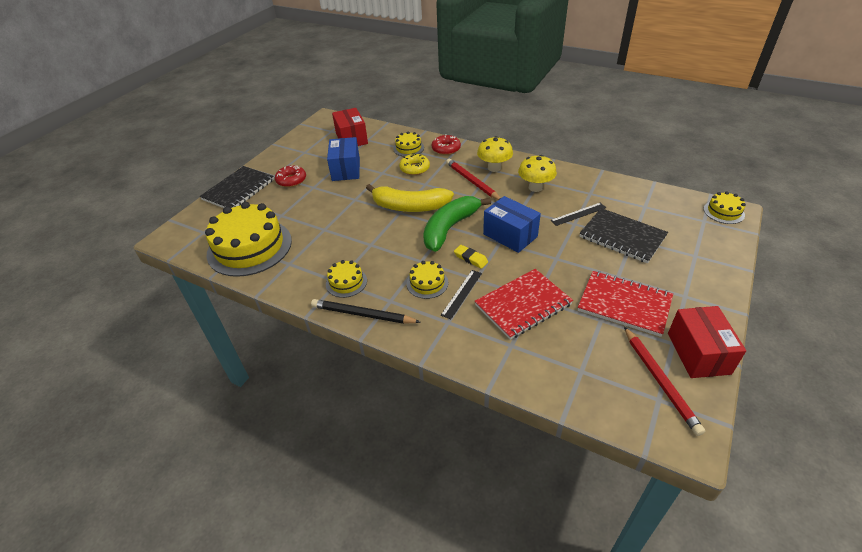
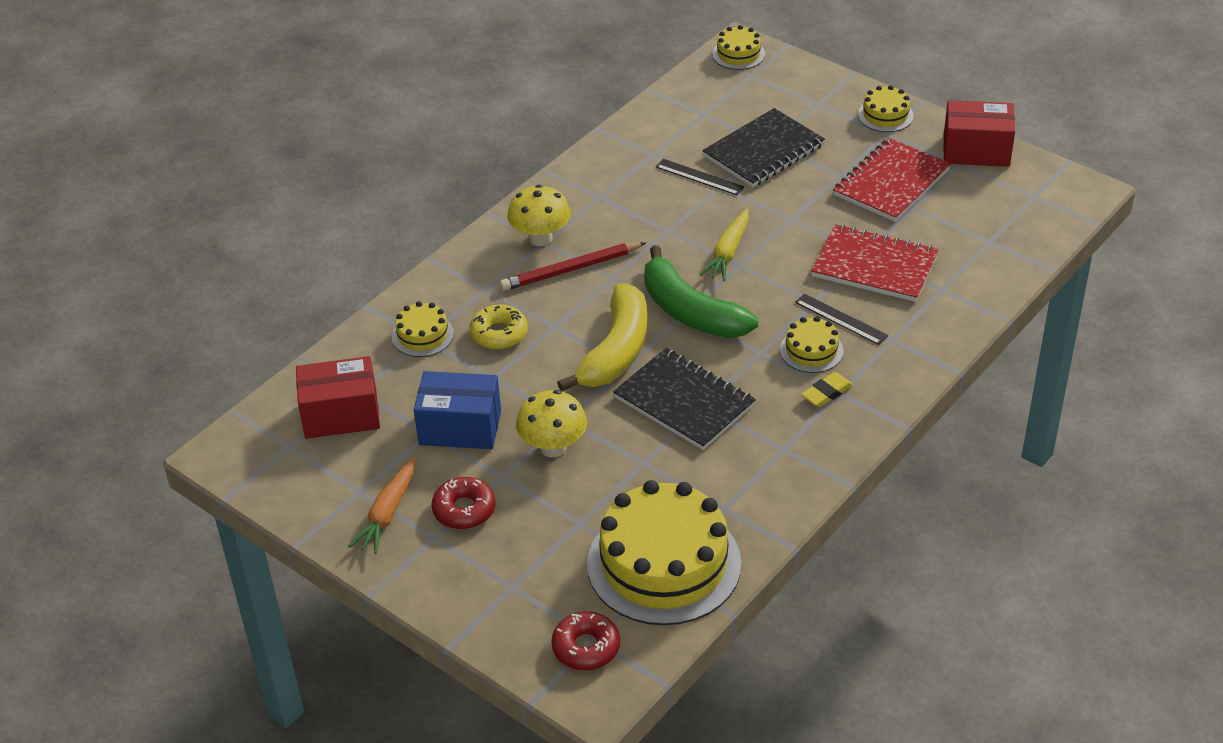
camera: 80 degrees left, 0 degrees up
(238, 190) = (464, 594): black notebook -> black notebook (684, 402)
(290, 161) = (387, 513): none -> orange carrot
(346, 282) = (788, 438): yellow cake -> yellow cake (885, 115)
(362, 314) = (862, 423): black pencil -> none
(446, 149) = (450, 286): red donut -> red donut (586, 647)
(470, 258) = (769, 300): yellow eraser -> yellow eraser (827, 393)
(510, 235) = (728, 252): blue box -> yellow carrot
(523, 305) = (874, 266): red notebook -> red notebook turned 45 degrees counterclockwise
(535, 187) = (616, 204): yellow mushroom -> yellow mushroom (553, 447)
(578, 214) = (699, 177): black ruler -> black ruler turned 45 degrees counterclockwise
(660, 381) = (1010, 188): red pencil -> none

